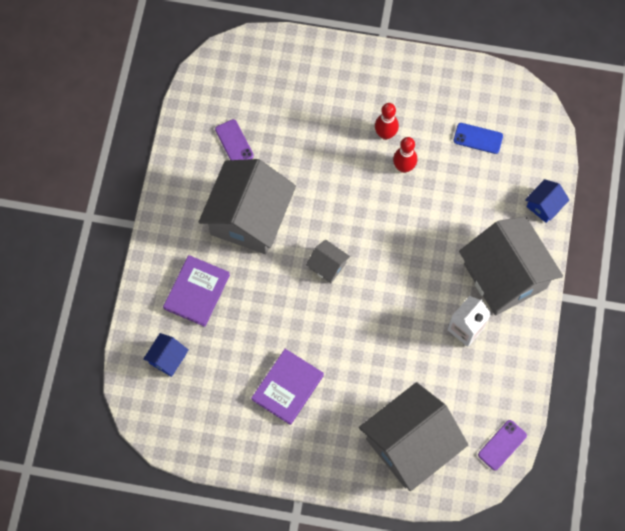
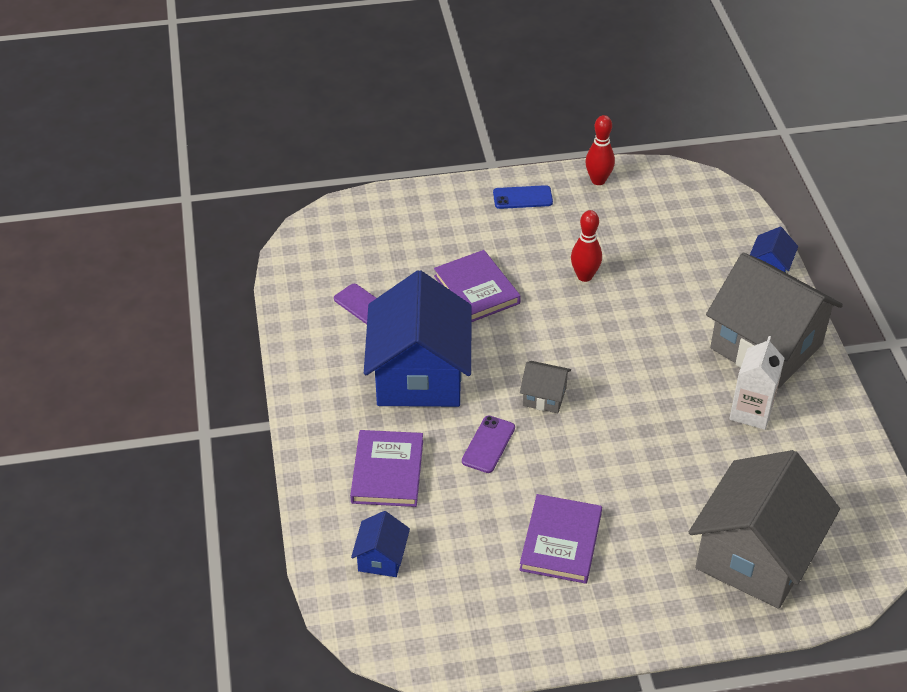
camera: 20 degrees left, 25 degrees down
(249, 218) = (419, 375): grey house -> blue house
(320, 153) = (476, 289): none -> purple book
(385, 134) = (545, 252): red bowling pin -> red bowling pin (598, 180)
(478, 138) = (656, 228): blue phone -> blue phone (522, 198)
(502, 445) = (871, 521): purple phone -> purple phone (488, 444)

